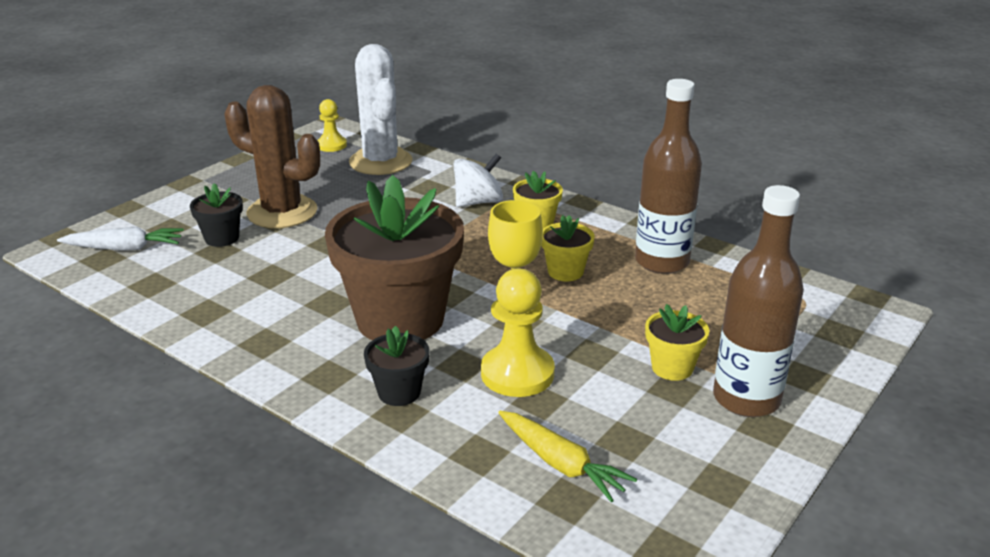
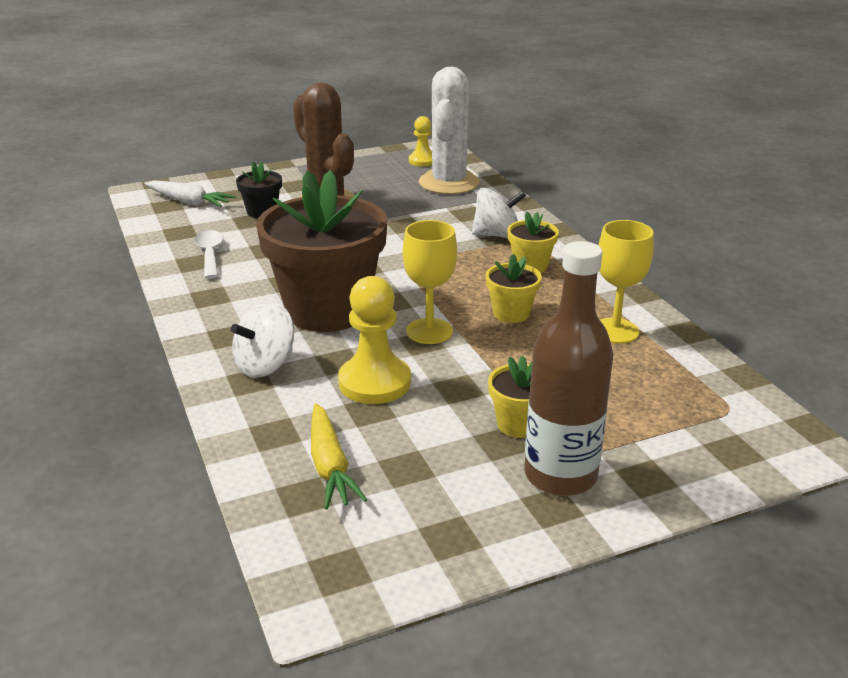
camera: 30 degrees right, 0 degrees up
(214, 298) = (210, 254): none -> white spoon
(399, 392) = (265, 365): black flower pot -> white spinning top
(662, 262) = (615, 331): brown bottle -> yellow goblet

